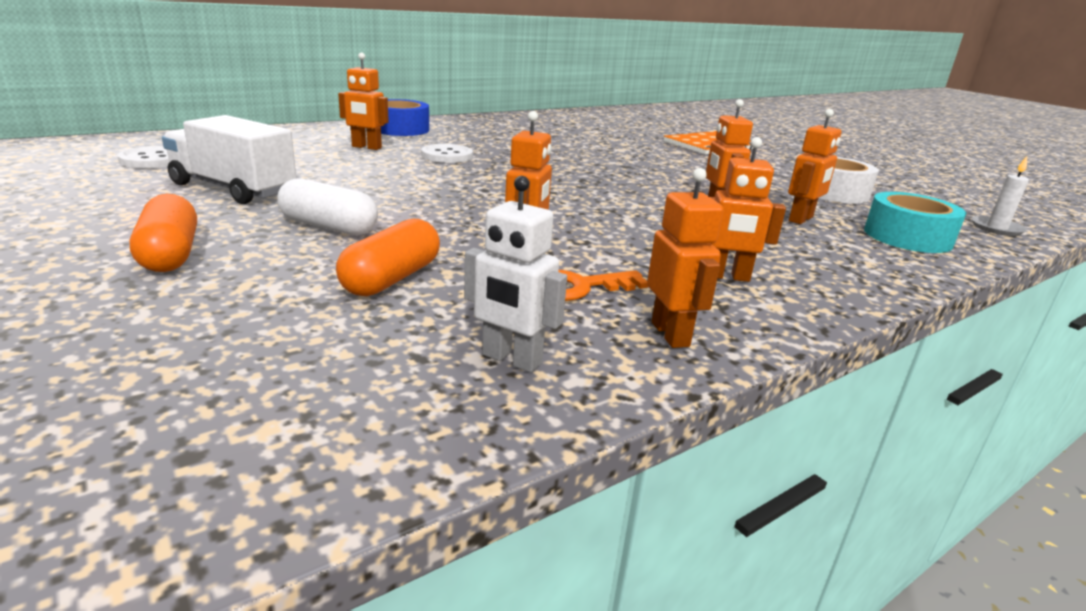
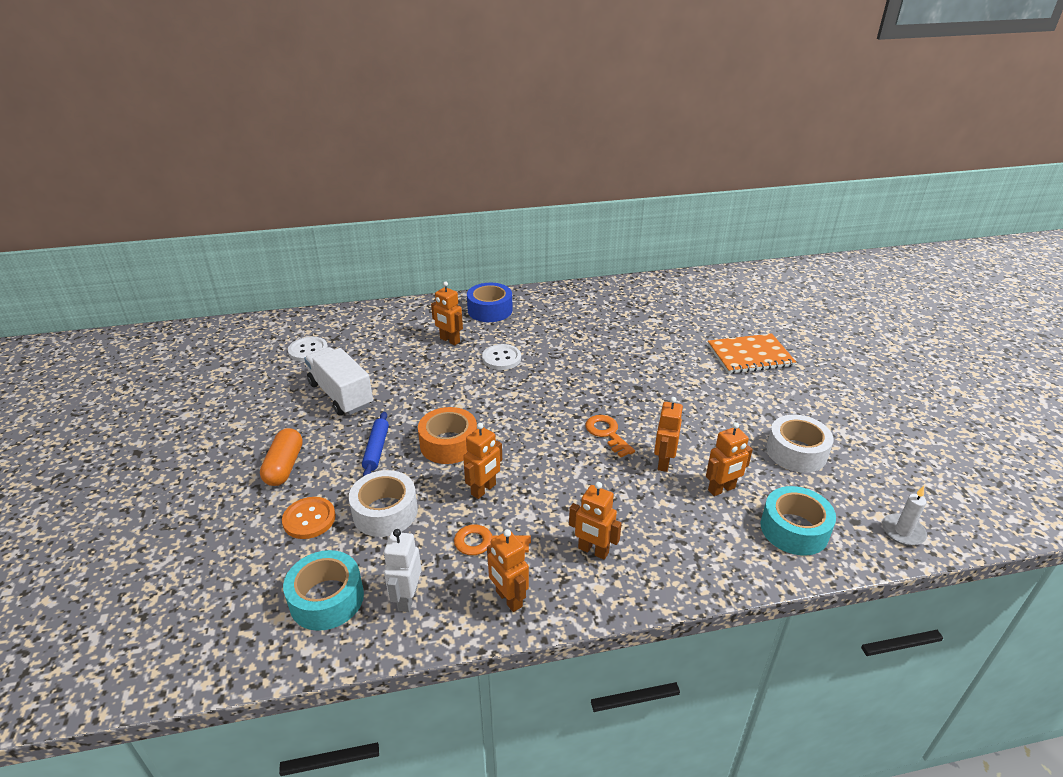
camera: 25 degrees right, 10 degrees up
(255, 300) = (309, 519): none -> orange button
(329, 227) = (376, 449): white capsule -> blue rolling pin
(358, 385) = (327, 599): none -> turquoise tape
(392, 279) = (385, 512): orange capsule -> white tape
(437, 215) = (449, 444): none -> orange tape
(511, 360) = (407, 598): white robot -> white robot turned 45 degrees clockwise
(631, 194) = (607, 433): none -> orange key
(671, 334) = (508, 599): orange robot -> orange robot turned 135 degrees clockwise

